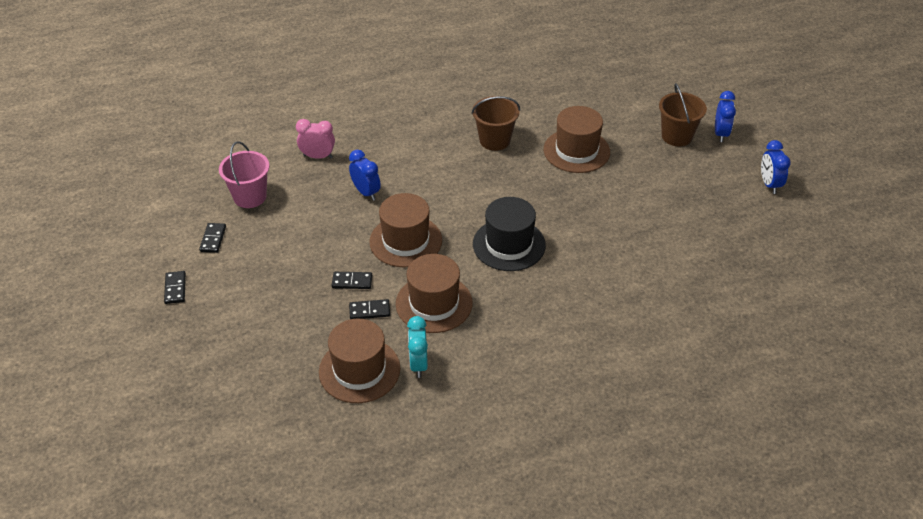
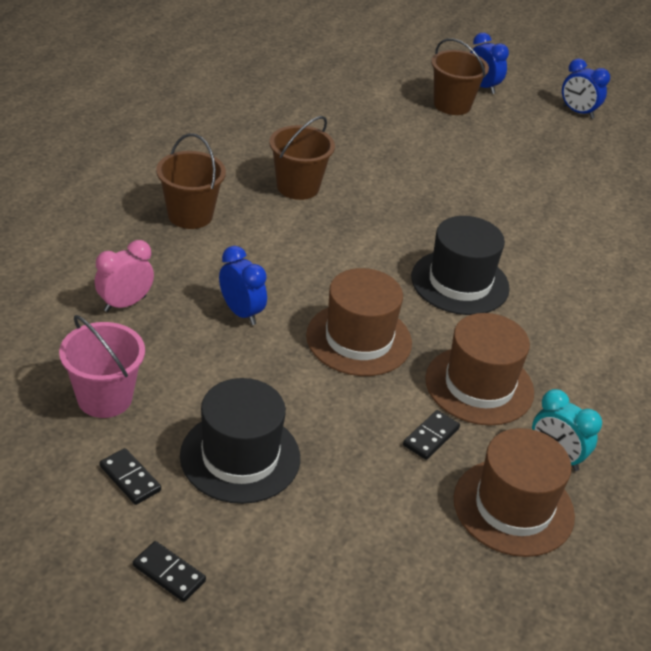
camera: 50 degrees left, 5 degrees down
(269, 260) = (240, 456): none -> black hat
(352, 282) = (368, 418): black domino -> none
(366, 192) = (241, 312): blue clock -> blue clock turned 45 degrees clockwise
(412, 127) = (190, 215): none -> brown bucket
(576, 151) = (388, 159): brown hat -> none

